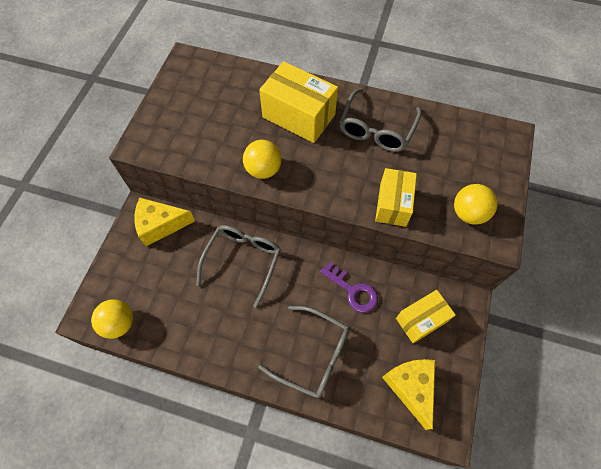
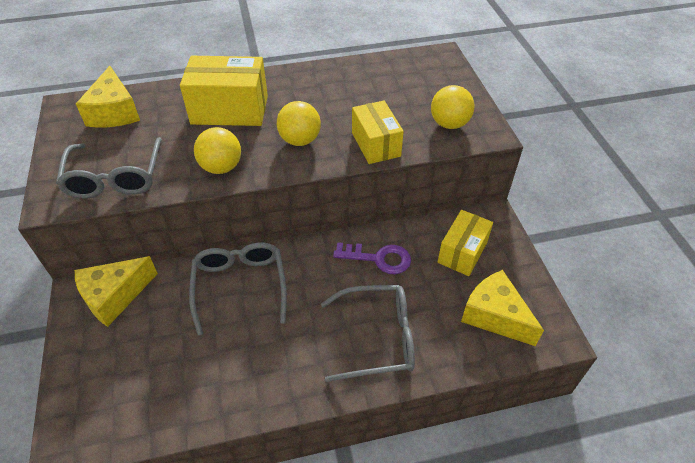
camera: 30 degrees left, 15 degrees down
(119, 323) = (118, 427): yellow ball -> yellow ball (300, 140)
(215, 80) = (114, 112): none -> yellow cheese
(376, 129) = (317, 92): grey glasses -> grey glasses (115, 178)

